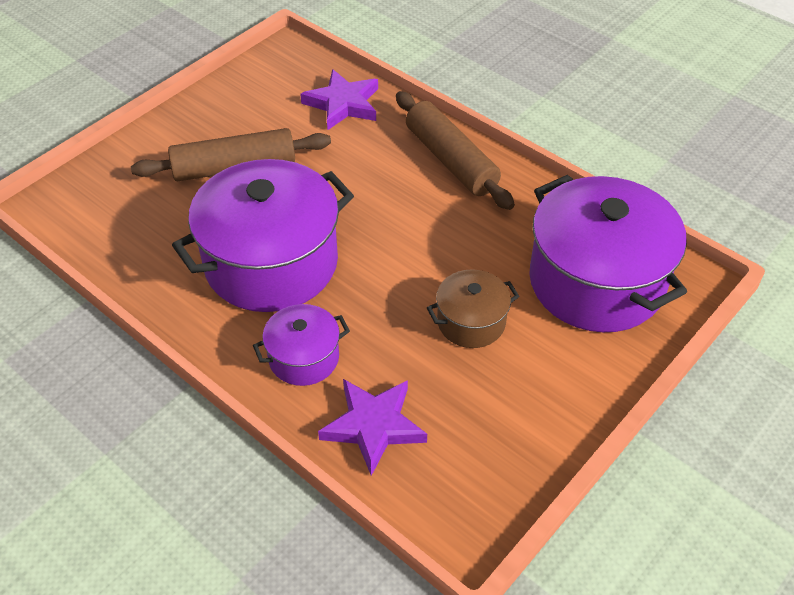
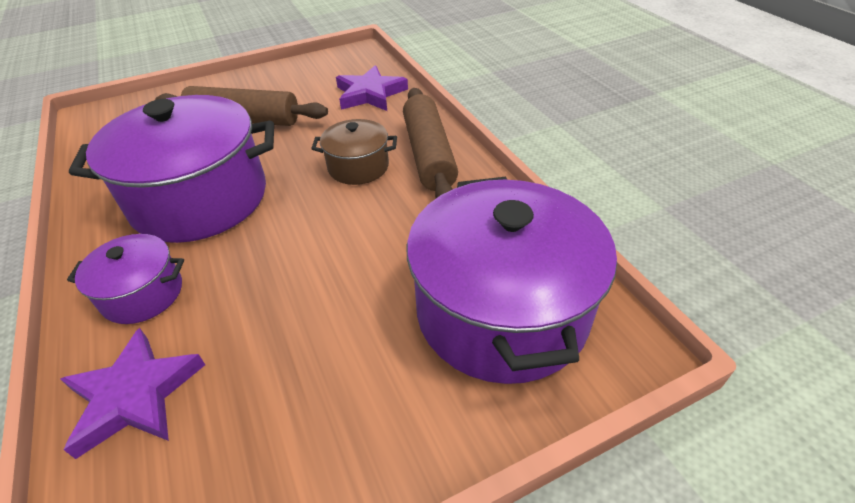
camera: 25 degrees right, 5 degrees down
(471, 322) = (330, 312): brown pot -> brown pot (358, 167)

